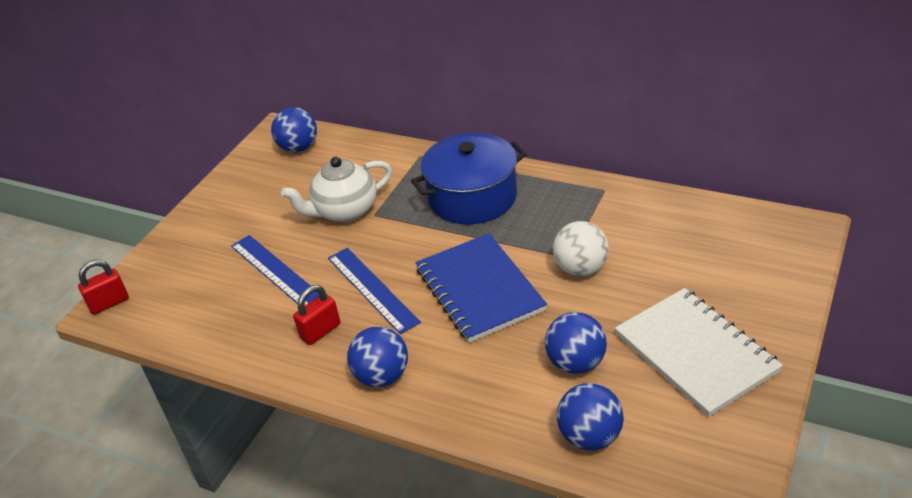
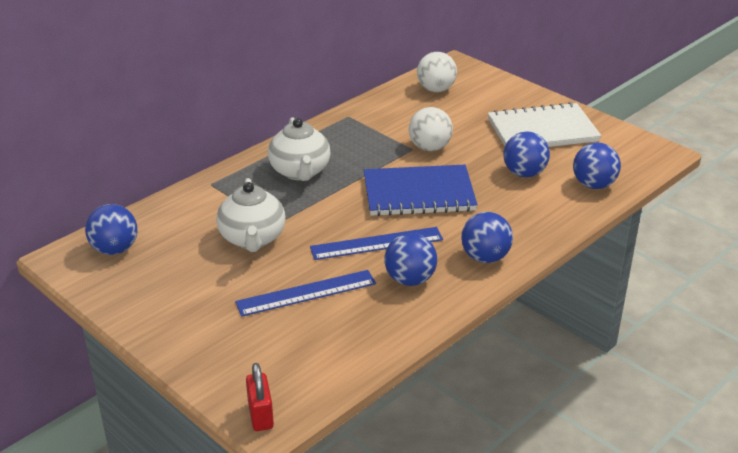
camera: 75 degrees left, 5 degrees down
(320, 331) = (410, 279): red padlock -> blue ball
(472, 197) = (300, 172): blue pot -> white teapot
(723, 232) = (436, 89): none -> white ball

